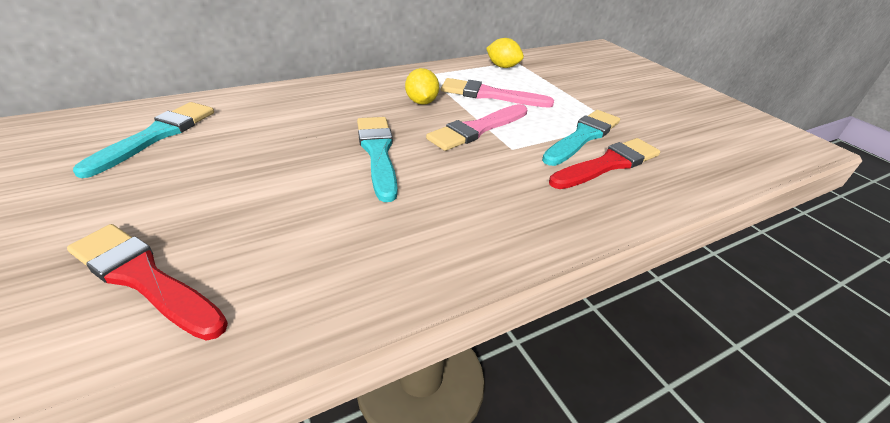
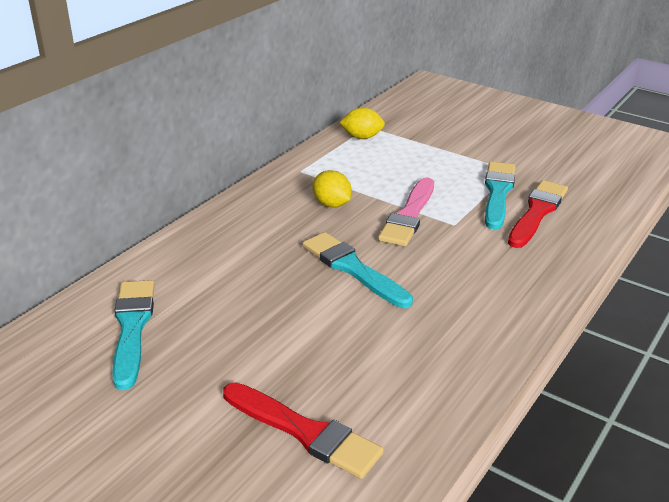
camera: 25 degrees left, 5 degrees down
(144, 278) = (305, 432): red brush -> red brush turned 150 degrees counterclockwise
(490, 95) = (383, 175): pink brush -> none

